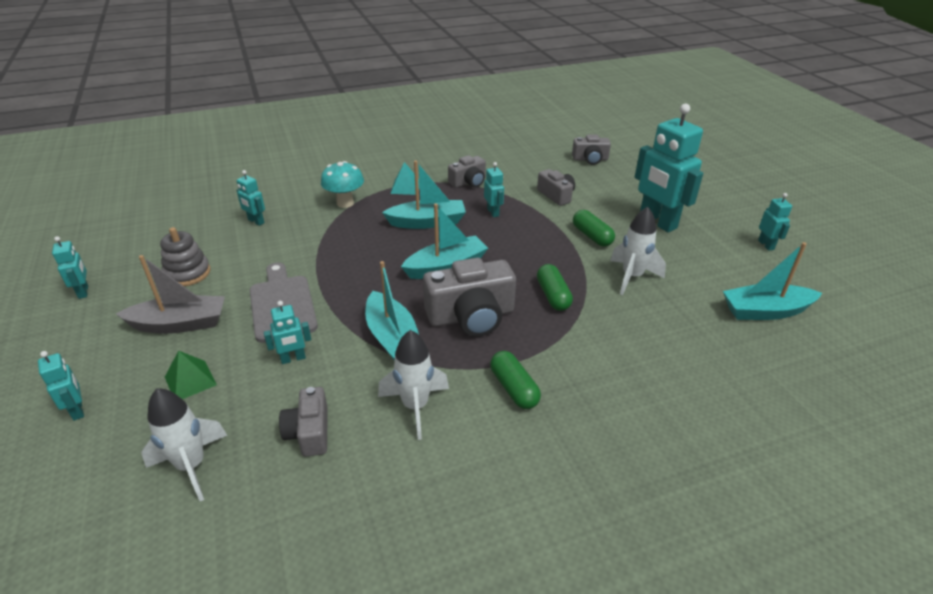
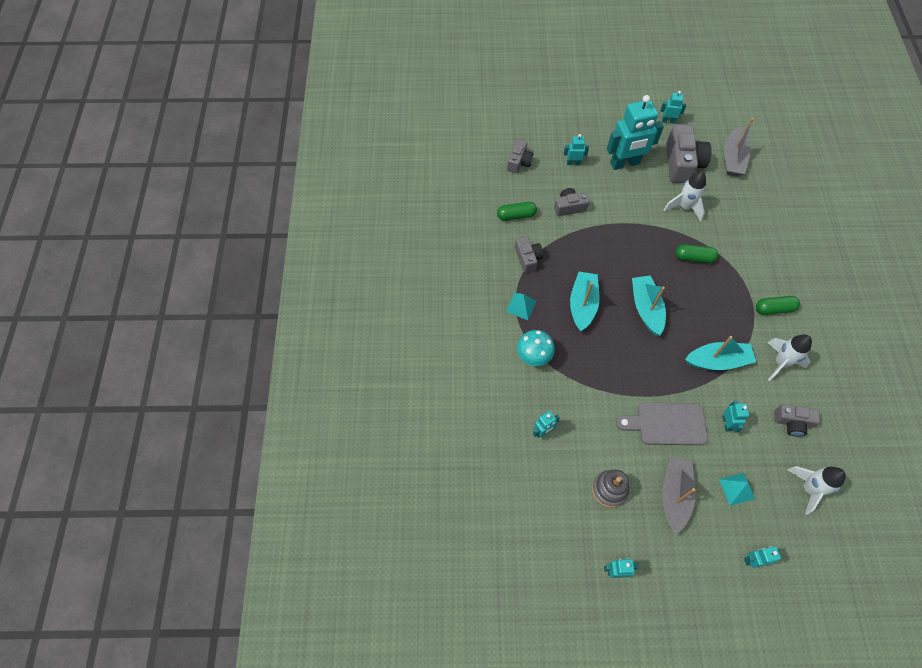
camera: 70 degrees left, 25 degrees up
(190, 380) = (736, 489): green pyramid -> turquoise pyramid
(471, 316) = (705, 310): grey camera -> grey camera (682, 163)
(493, 212) = (581, 256): turquoise robot -> turquoise robot (573, 163)
(592, 236) = (631, 208): green capsule -> green capsule (516, 215)
(765, 311) = (732, 159): turquoise boat -> grey boat

